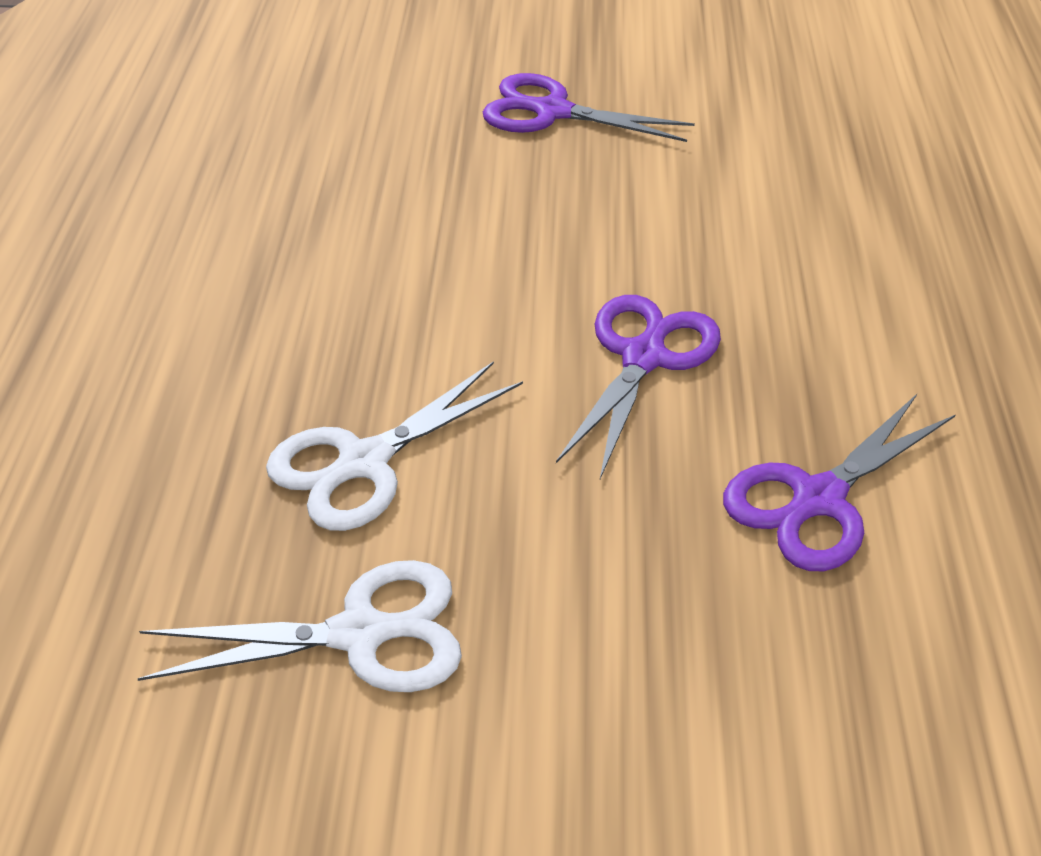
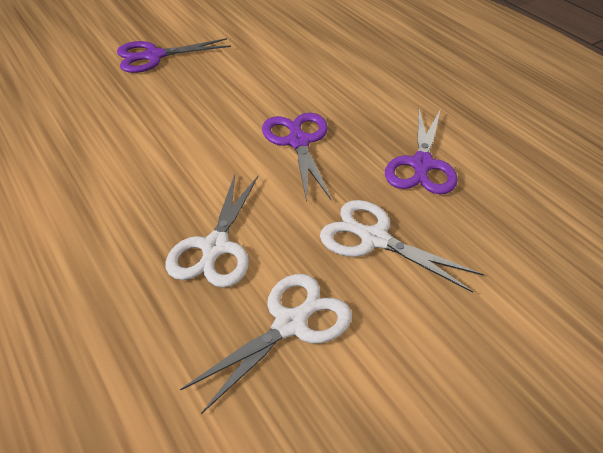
camera: 35 degrees left, 0 degrees up
(607, 578) = (373, 239): none -> white scissors

